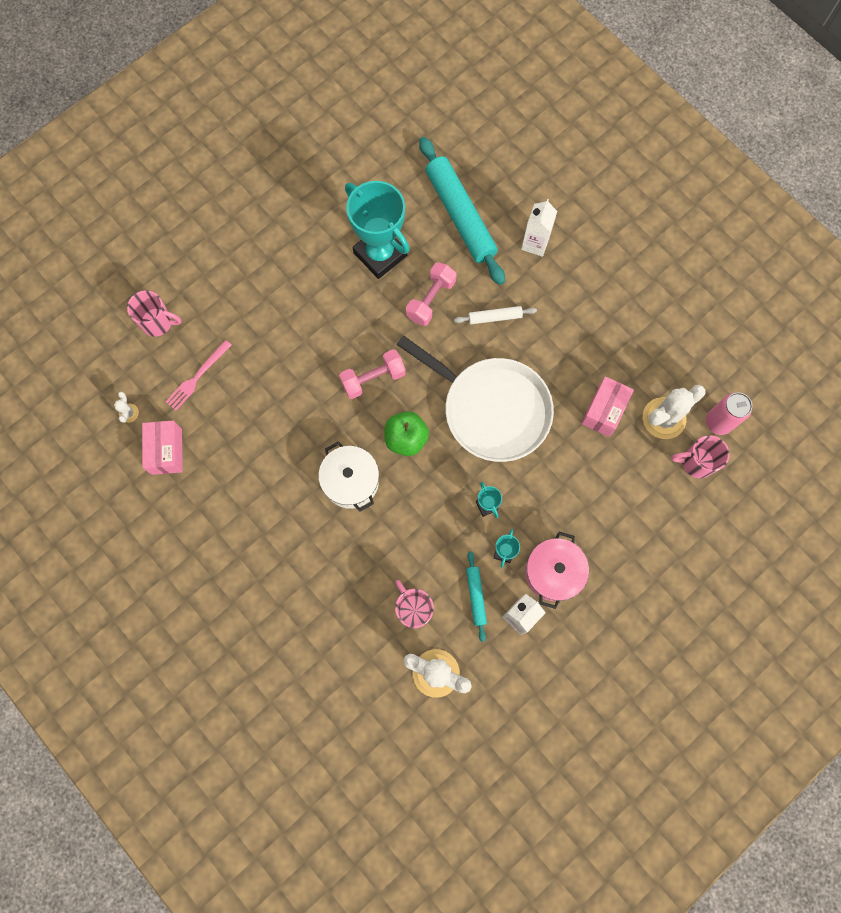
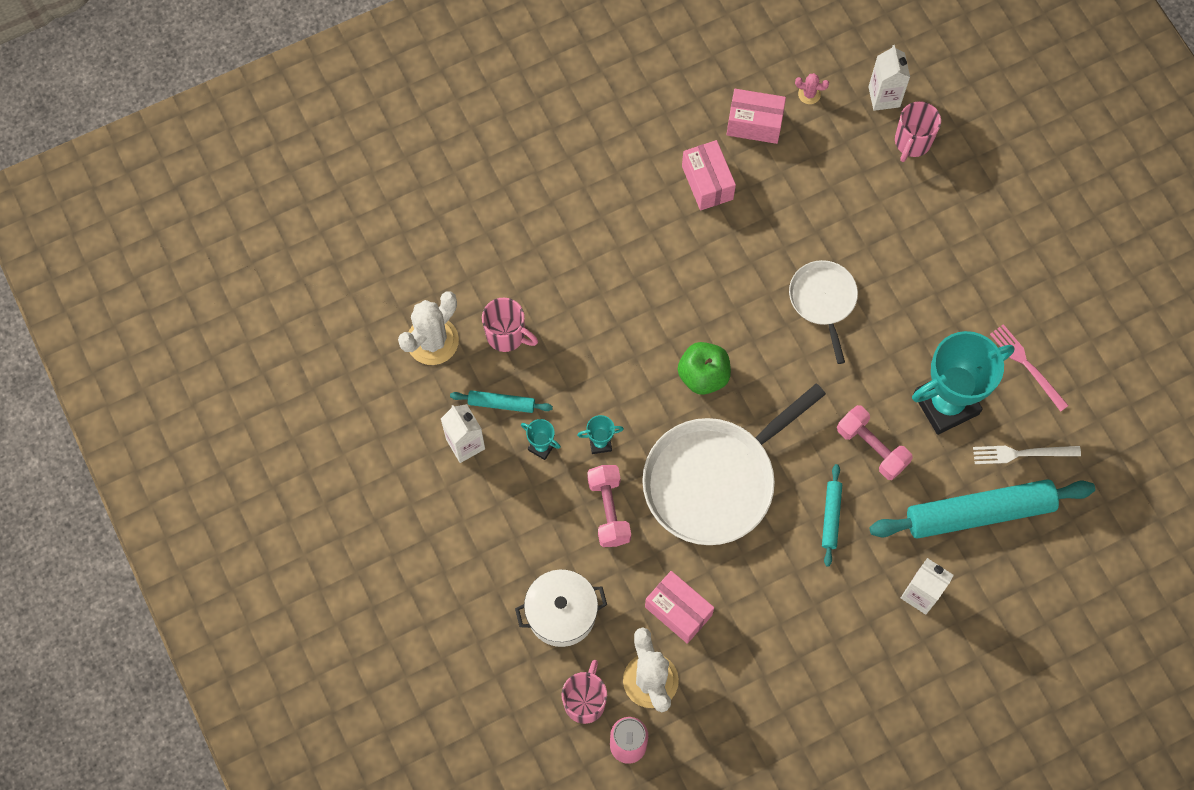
camera: 105 degrees right, 5 degrees down
(119, 353) = (884, 97): none -> white carton
(128, 413) = (809, 94): white cactus -> pink cactus
(197, 377) = (834, 171): pink fork -> pink fork (1027, 365)
(231, 477) = (707, 183): none -> pink box
(316, 361) = (823, 300): none -> white pan
(351, 481) = (668, 304): white pot -> white pot (561, 613)
(373, 379) = (786, 357): pink dumbbell -> pink dumbbell (609, 510)
(405, 195) = (1022, 453): none -> white fork
(413, 609) = (507, 335): pink mug -> pink mug turned 45 degrees clockwise
(495, 317) = (831, 516): white rolling pin -> turquoise rolling pin
(553, 572) = (503, 494): pink pot -> none

